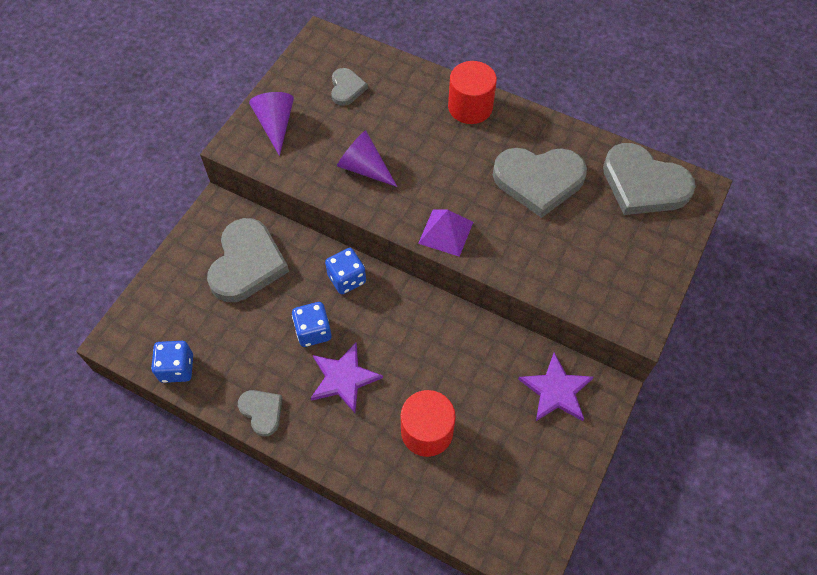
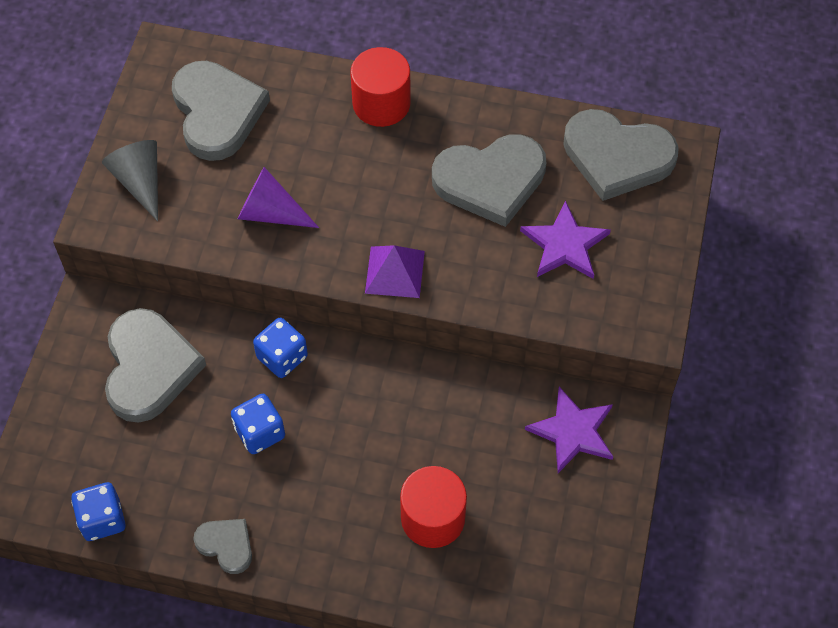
camera: 15 degrees left, 0 degrees up
(275, 125) = (140, 181): purple cone -> grey cone
(344, 378) = (314, 480): purple star -> purple star (565, 244)
(346, 88) = (217, 112): grey heart -> grey heart, size x1.95

